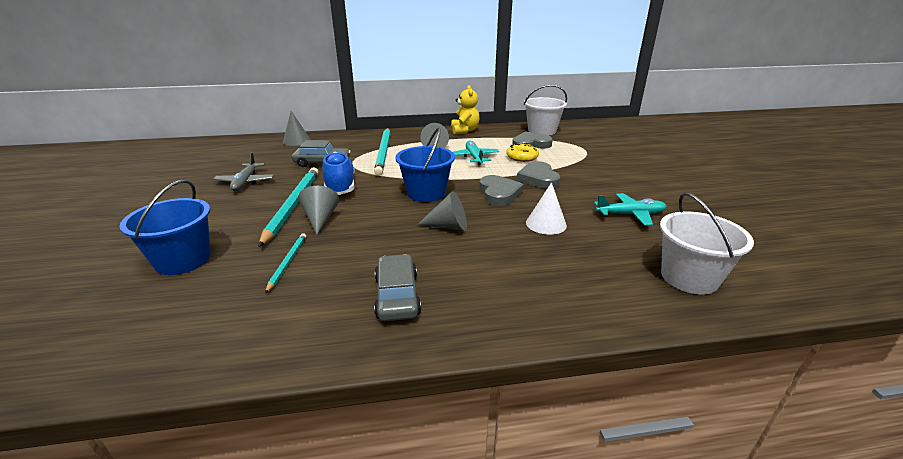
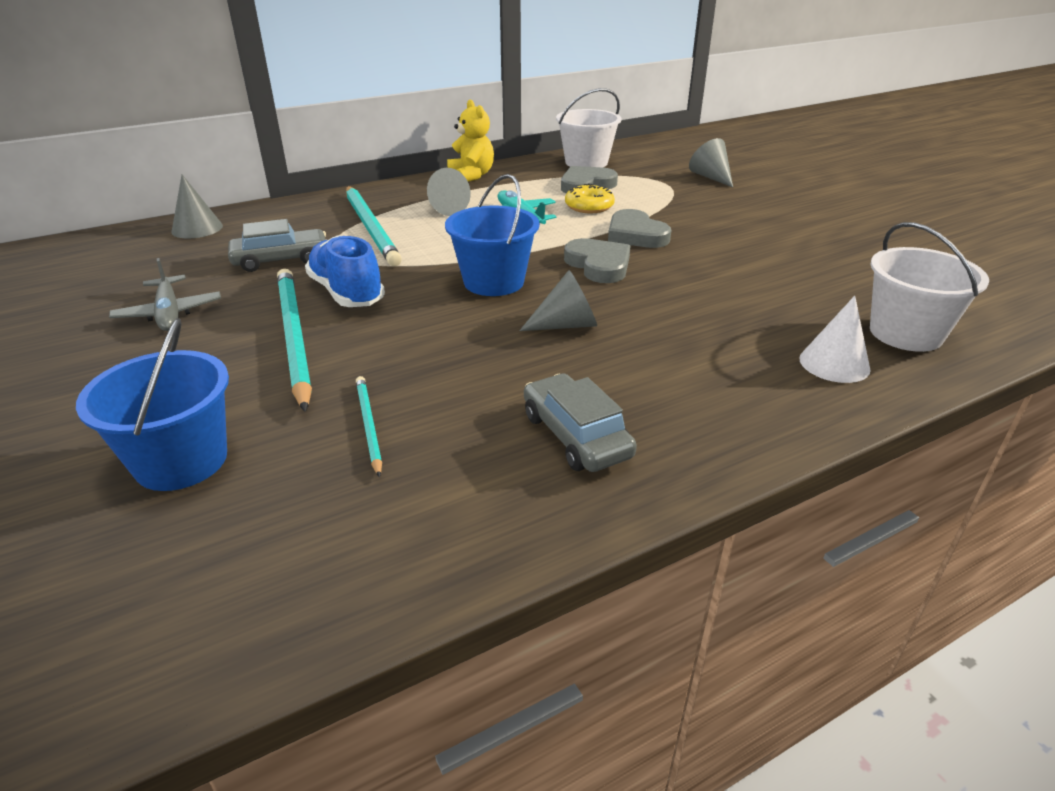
camera: 20 degrees left, 5 degrees up
(320, 219) = (361, 350): grey cone -> grey cone (711, 177)
(546, 224) = (694, 297): white cone -> white cone (834, 363)
(630, 214) = (787, 266): turquoise plane -> none

